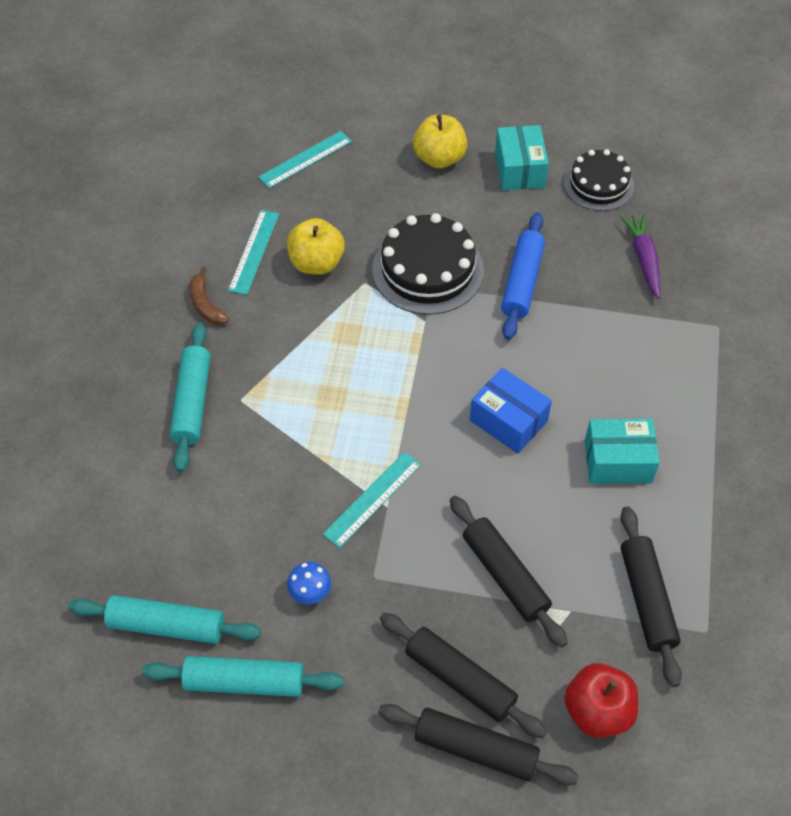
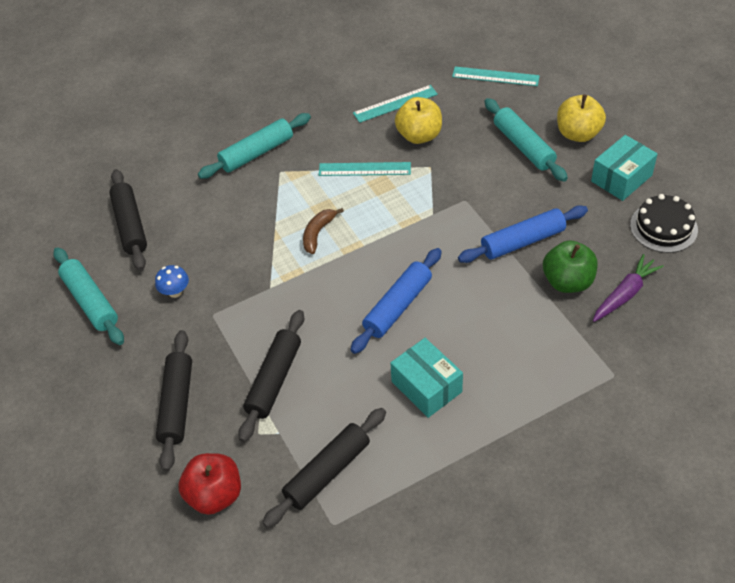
camera: 55 degrees right, 5 degrees down
(166, 625) = (99, 244): turquoise rolling pin -> turquoise rolling pin (523, 146)
(206, 304) = (332, 111): brown banana -> brown banana (318, 233)
(373, 499) = (268, 277): turquoise ruler -> turquoise ruler (364, 169)
(427, 270) = (476, 189): black cake -> none
(475, 749) = (134, 443): black rolling pin -> black rolling pin (130, 225)
(508, 421) = (398, 306): blue box -> blue rolling pin
(595, 285) = (567, 281): none -> green apple

